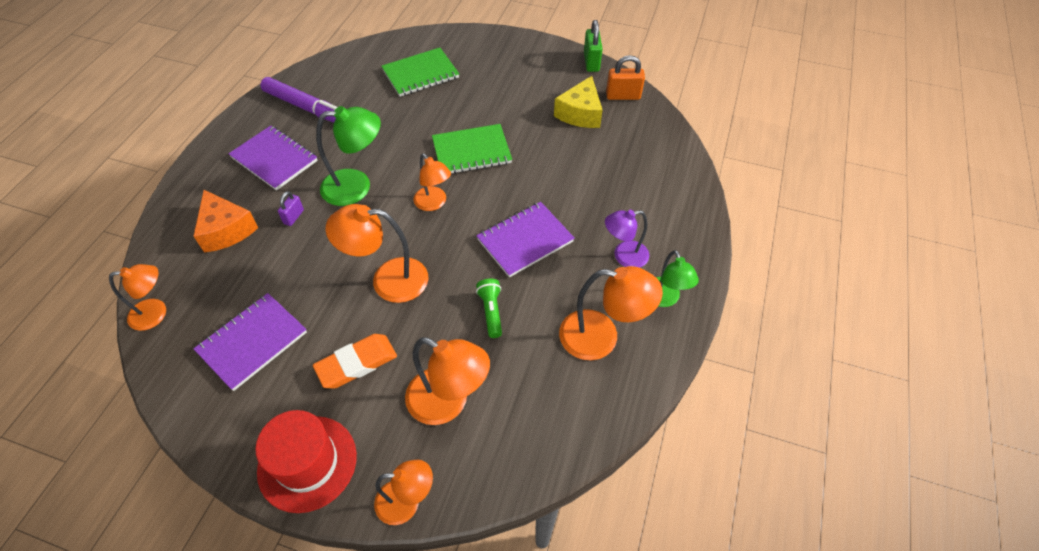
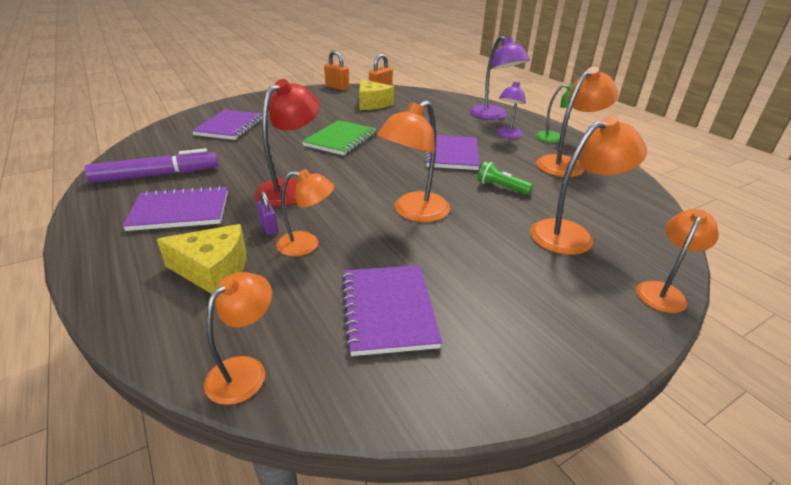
camera: 50 degrees left, 20 degrees down
(226, 230) = (213, 270): orange cheese -> yellow cheese
(307, 463) = (580, 332): red hat -> none
(357, 186) = (291, 188): green lamp -> red lamp
(357, 363) = (487, 260): orange eraser -> none
(420, 74) = (230, 127): green notebook -> purple notebook
(434, 203) = (365, 168): orange lamp -> orange lamp (307, 244)
(591, 62) = (337, 87): green padlock -> orange padlock
(668, 216) = (493, 116): none -> purple lamp

